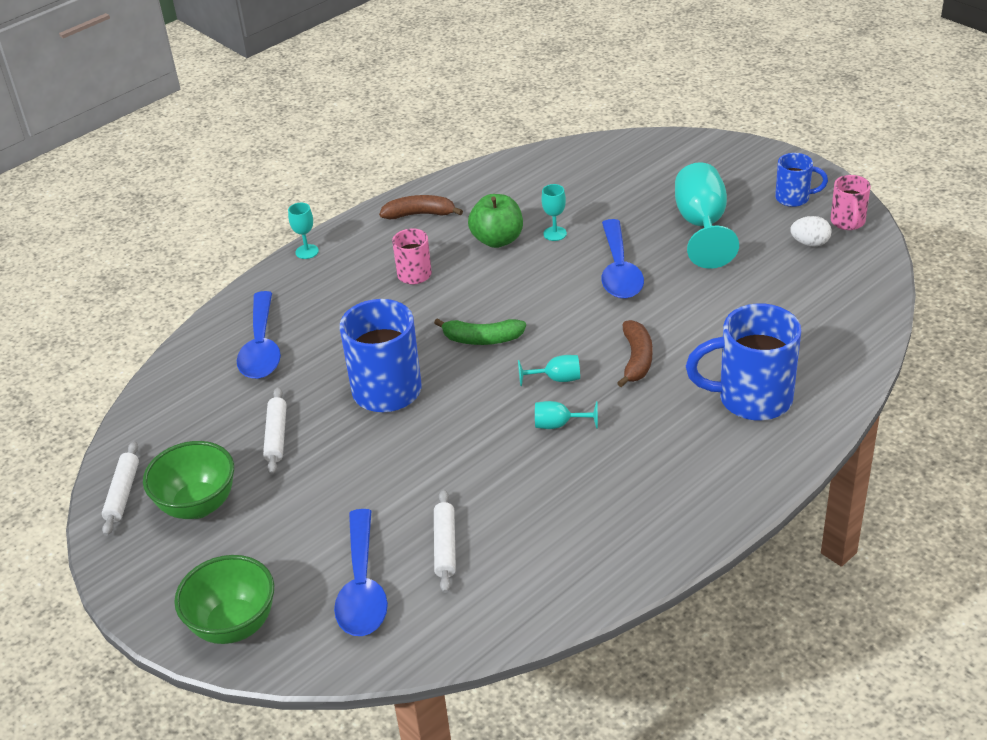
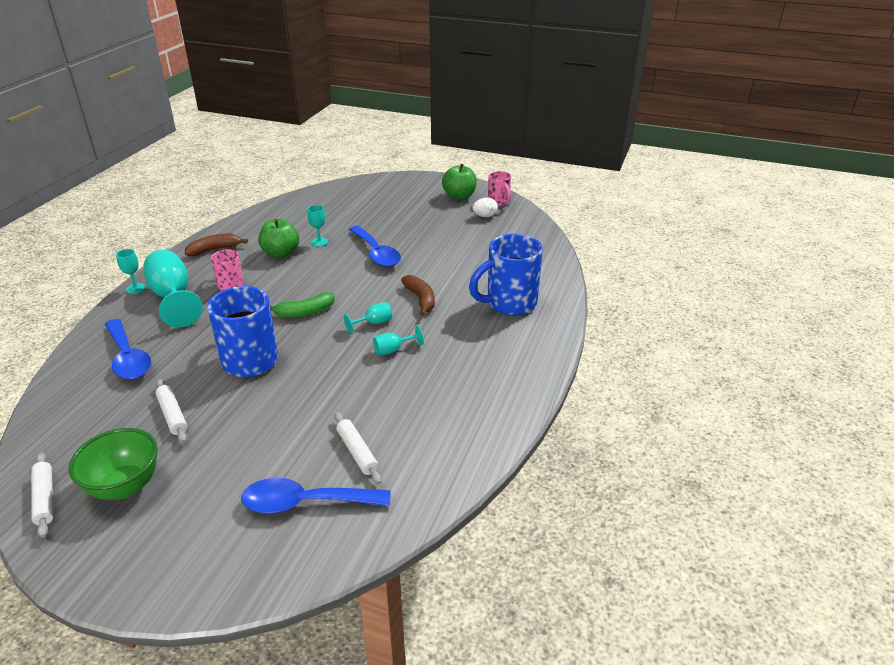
camera: 30 degrees left, 5 degrees down
(234, 625) = (206, 572): green bowl -> none
(362, 587) = (306, 503): blue spoon -> blue spoon turned 120 degrees clockwise
(702, 226) = (413, 220): turquoise goblet -> turquoise goblet (173, 297)
(794, 198) = (459, 196): blue mug -> green apple

